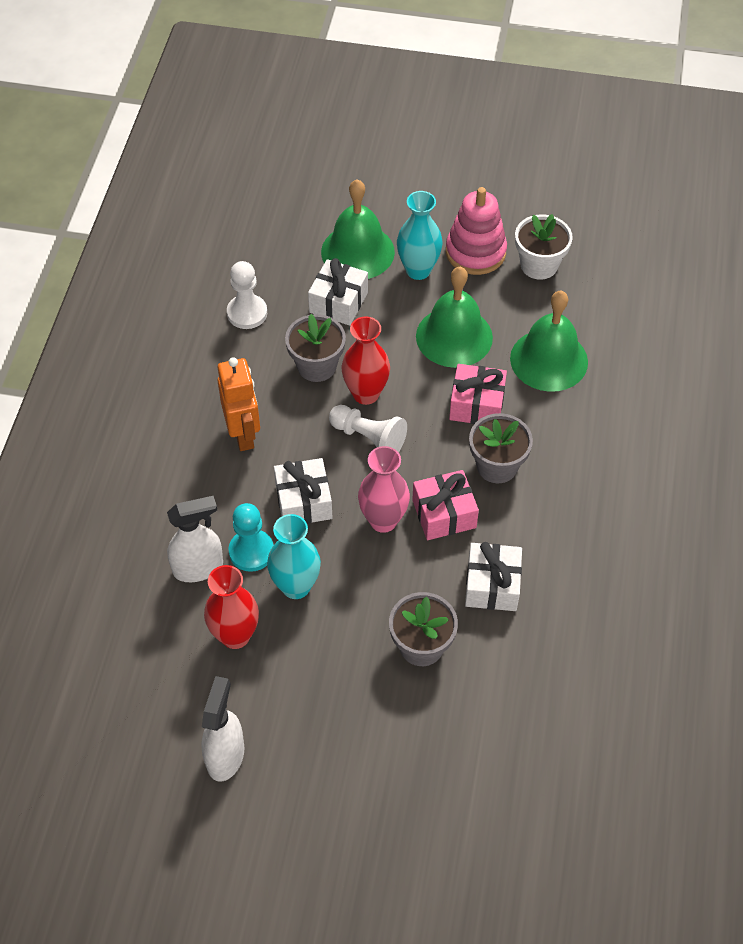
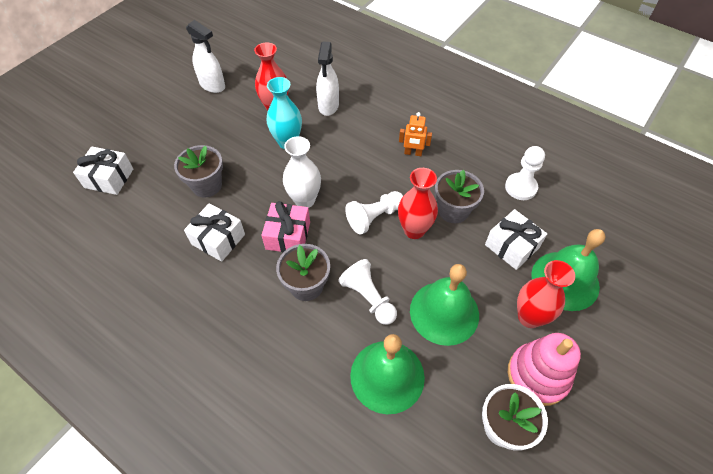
camera: 115 degrees right, 0 degrees up
(243, 434) = (413, 153): orange robot -> orange robot, size x0.63
(251, 551) = (324, 130): turquoise pawn -> none
(303, 501) = (344, 165): white gift -> white gift (109, 178)
(383, 520) = (304, 200): pink vase -> white vase
(418, 270) = (529, 317): turquoise vase -> red vase
(476, 404) = (368, 298): pink gift -> white pawn

